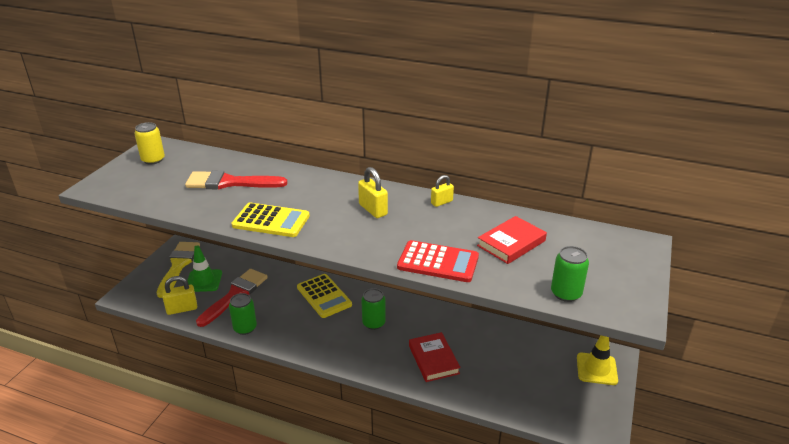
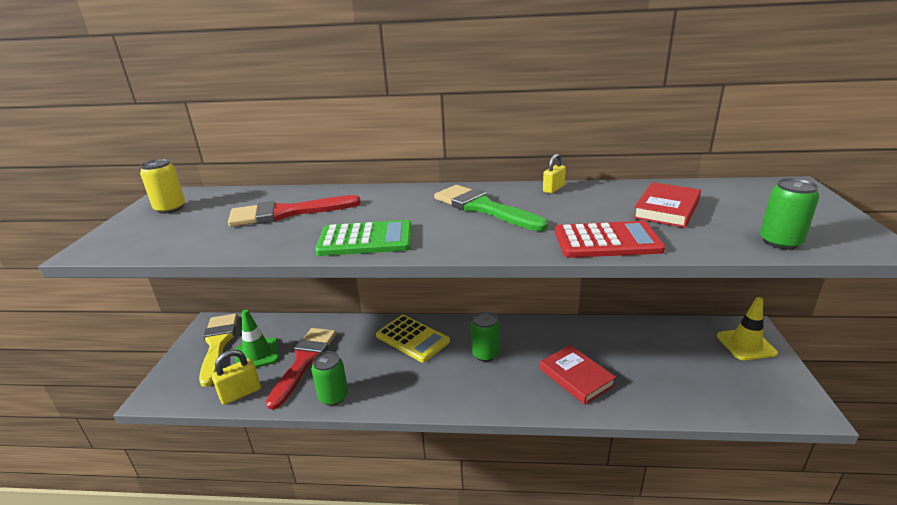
camera: 15 degrees left, 5 degrees down
(271, 221) = (365, 240): yellow calculator -> green calculator
(373, 210) = (483, 208): yellow padlock -> green brush

